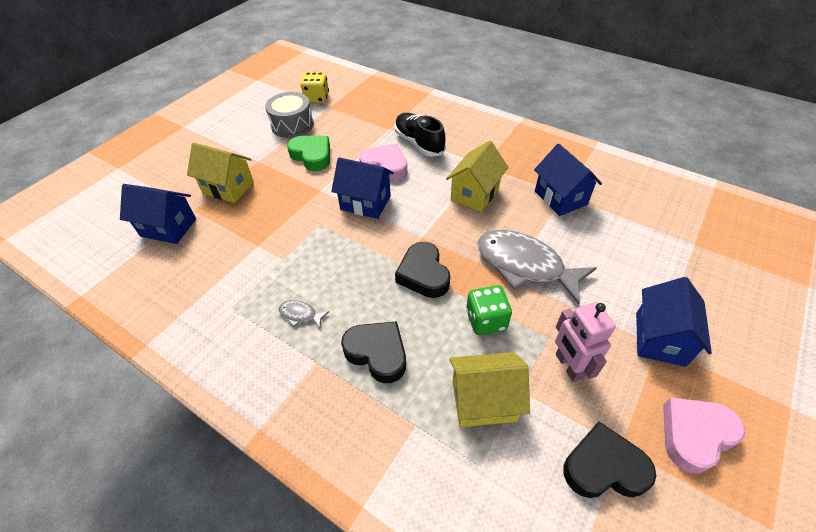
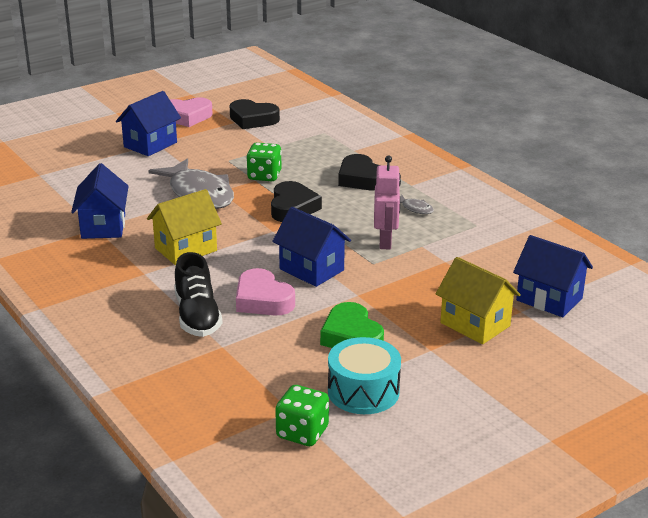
camera: 160 degrees left, 20 degrees down
(292, 125) = (363, 391): grey drum -> turquoise drum
(317, 98) = (302, 432): yellow dice -> green dice
(483, 401) = (301, 148): yellow house -> none
(568, 366) = (228, 148): pink robot -> pink robot (385, 242)

